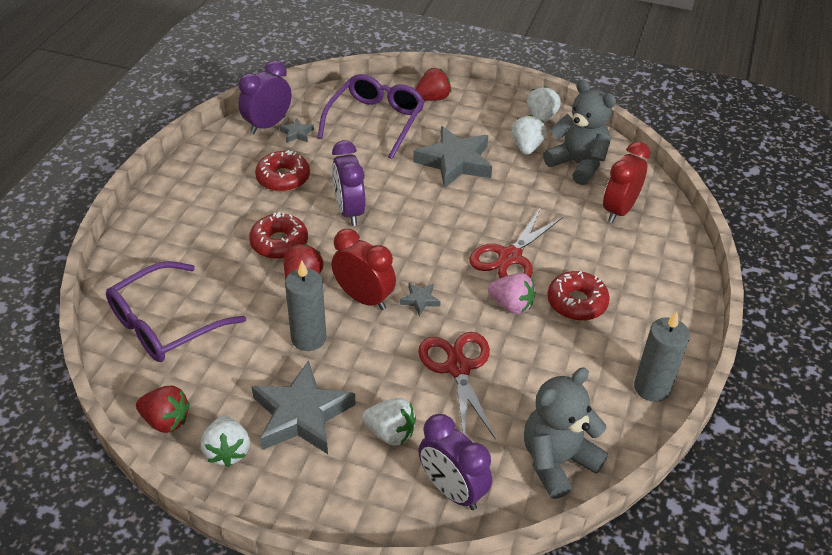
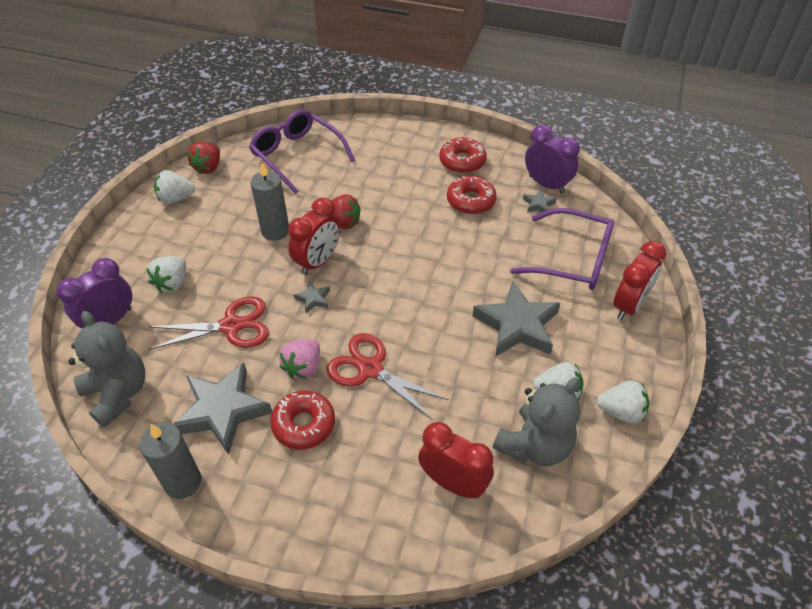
camera: 90 degrees right, 5 degrees up
(279, 243) = (385, 205): red donut -> red donut (462, 161)
(301, 415) = (200, 232): grey star -> grey star (222, 411)
(349, 211) = (429, 247): purple clock -> none
(432, 98) = (629, 305): red strawberry -> red clock

